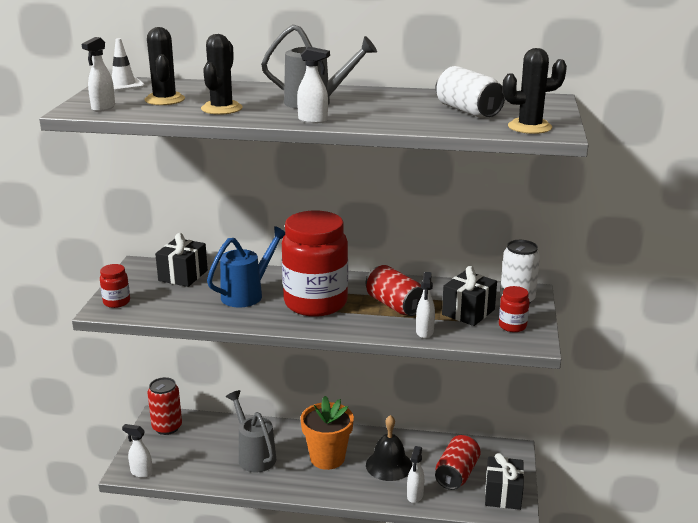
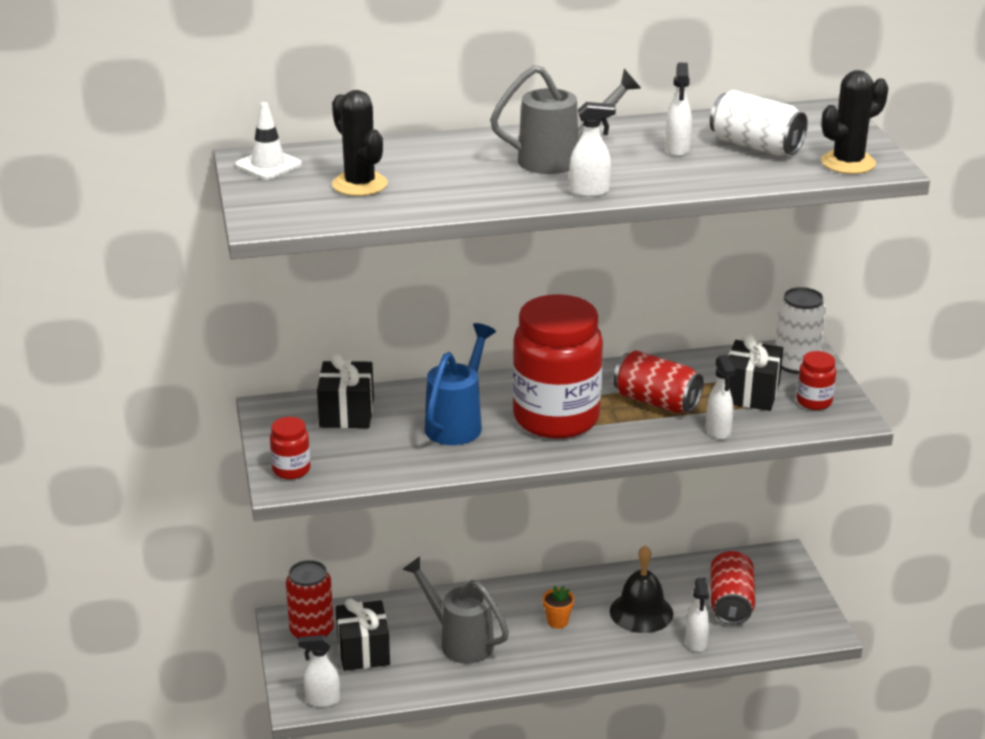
camera: 20 degrees left, 5 degrees up
(103, 108) = (296, 212): white spray bottle -> white spray bottle (677, 150)
(221, 108) = (453, 189): black cactus -> none
(327, 458) = (557, 621): orange flower pot -> orange flower pot, size x0.44
(503, 494) = (799, 615): black gift -> black gift (363, 651)

